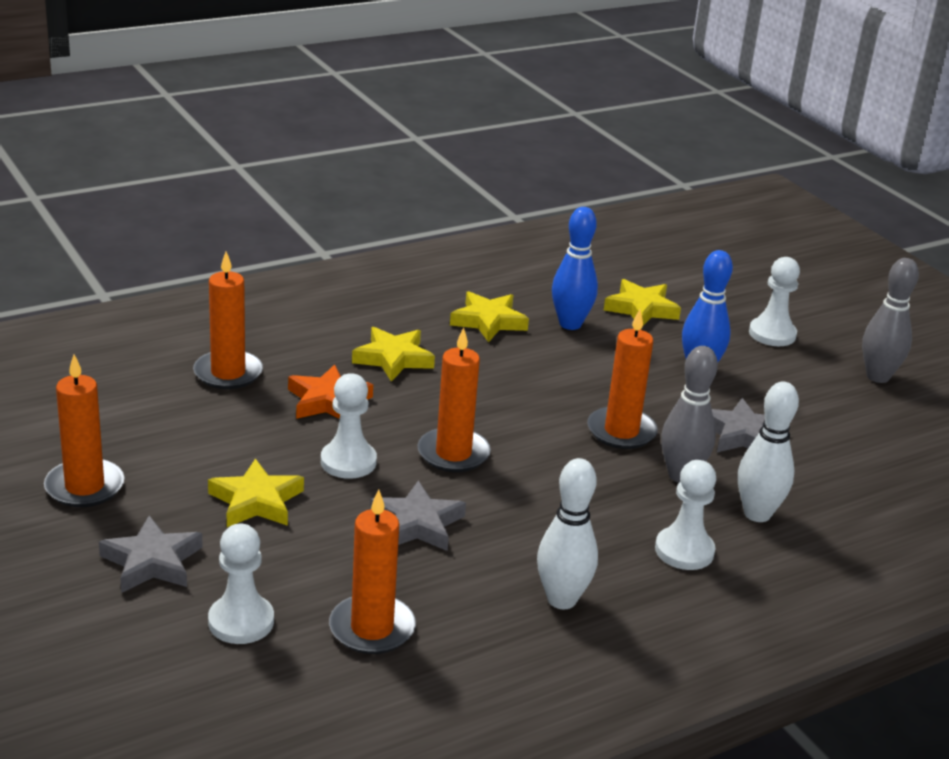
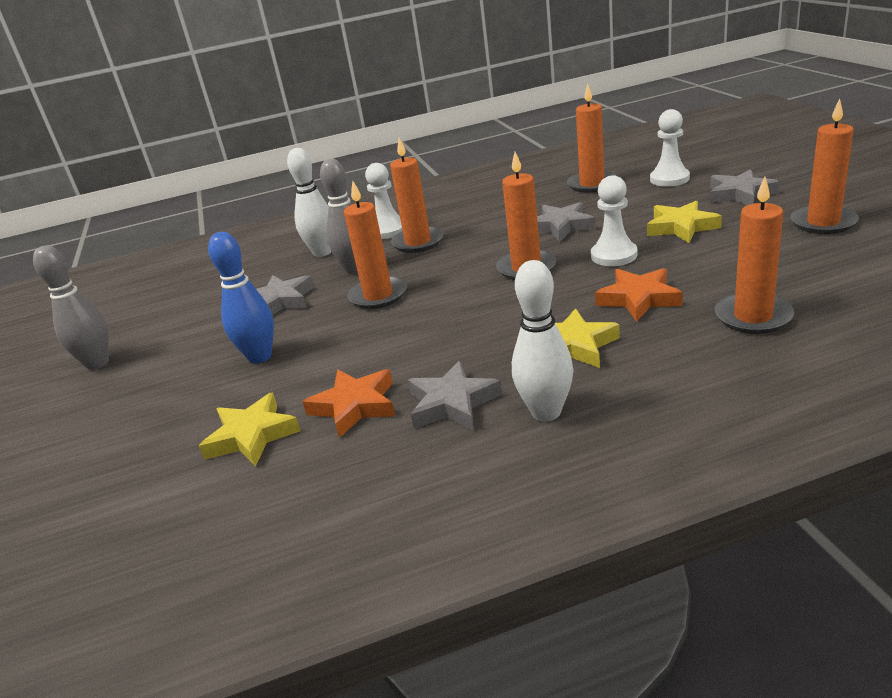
camera: 160 degrees left, 0 degrees up
(488, 321) = (452, 403): yellow star -> grey star
(562, 599) = (478, 204): white bowling pin -> white bowling pin (546, 412)
(570, 324) = (355, 406): blue bowling pin -> orange star
(620, 517) = (418, 242): none -> orange candle
(772, 334) = (138, 407): white pawn -> none

